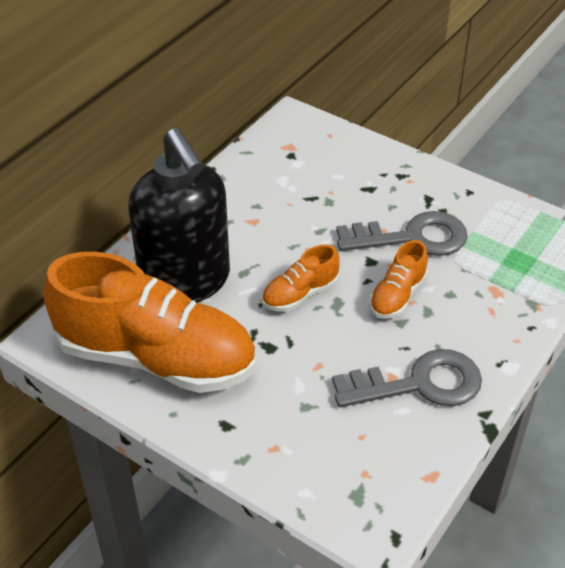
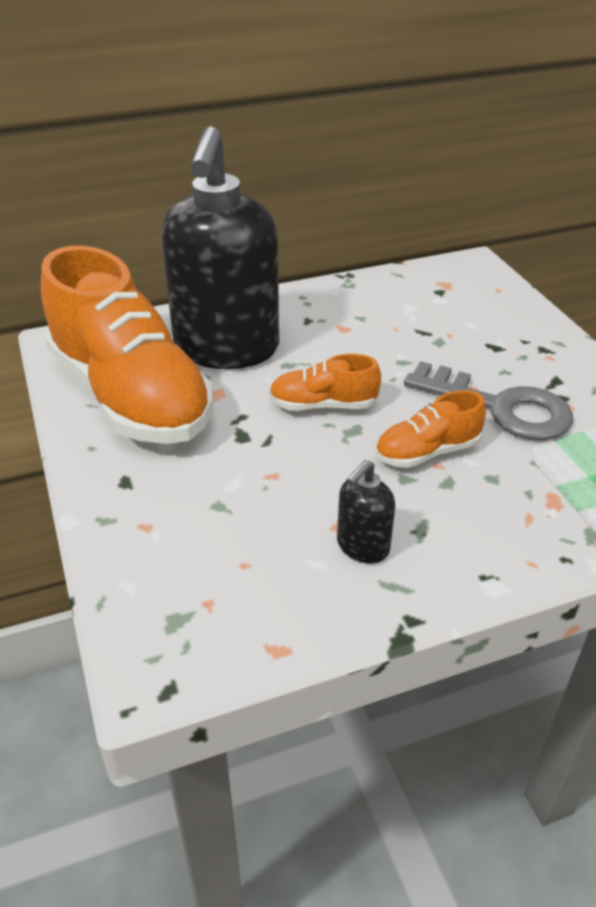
camera: 35 degrees right, 5 degrees down
(418, 384) = (362, 547): grey key -> black soap dispenser

